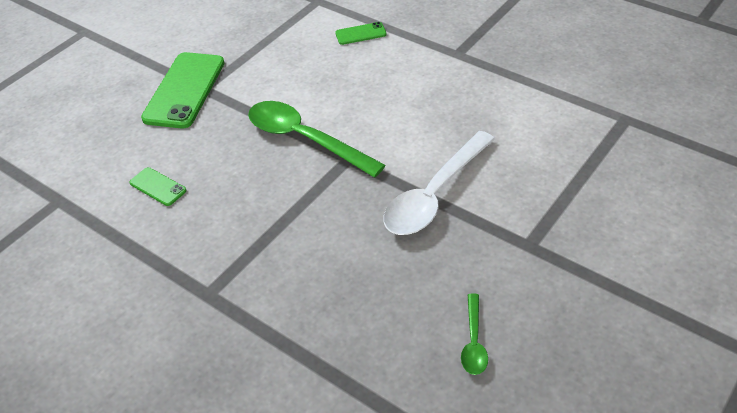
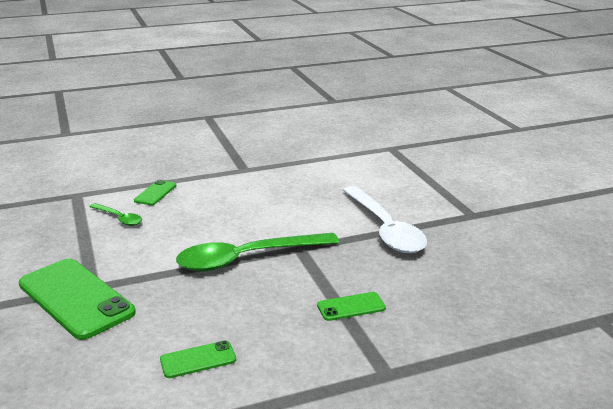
camera: 60 degrees left, 20 degrees down
(283, 232) = (351, 307): none -> green phone
(473, 341) = (547, 265): green spoon -> green spoon (119, 218)

